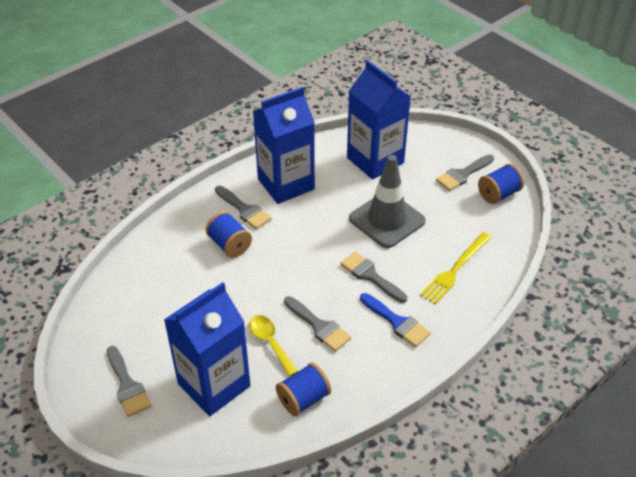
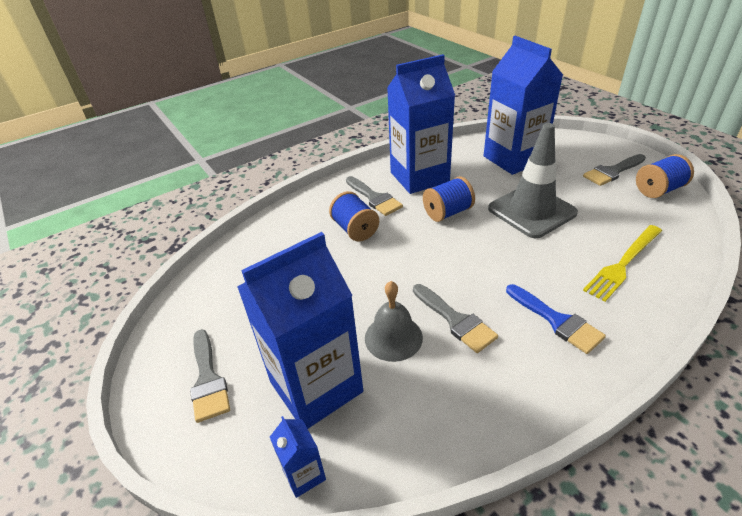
camera: 10 degrees right, 5 degrees down
(214, 444) = (304, 474): none -> blue carton
(270, 343) = (393, 337): yellow spoon -> grey bell
(303, 399) = (434, 416): blue spool -> blue spool (447, 212)
(370, 276) = (517, 266): grey brush -> none

